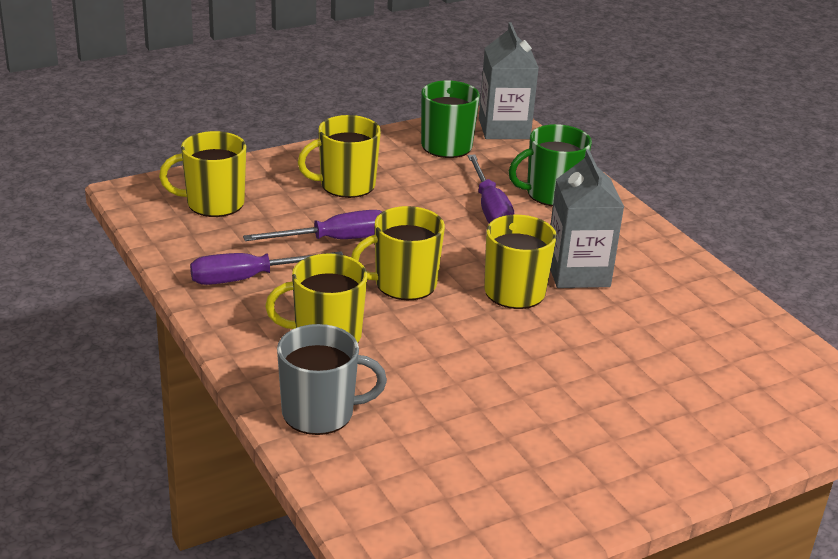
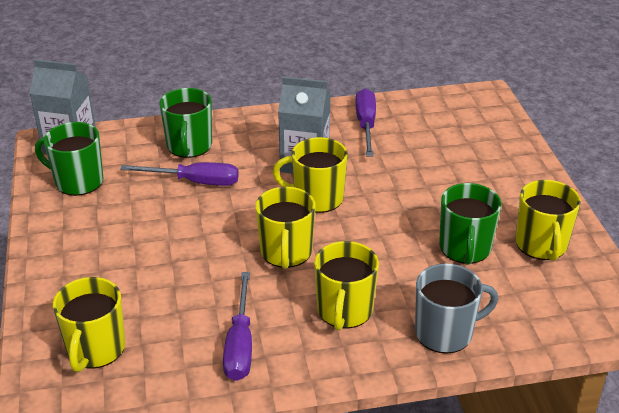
camera: 70 degrees left, 5 degrees up
(320, 413) = (445, 333): grey mug -> grey mug turned 60 degrees clockwise
(335, 240) = (201, 279): purple screwdriver -> purple screwdriver (366, 125)
(346, 185) = (111, 254): yellow mug -> yellow mug (541, 245)
(484, 415) = (465, 248): none -> green mug

